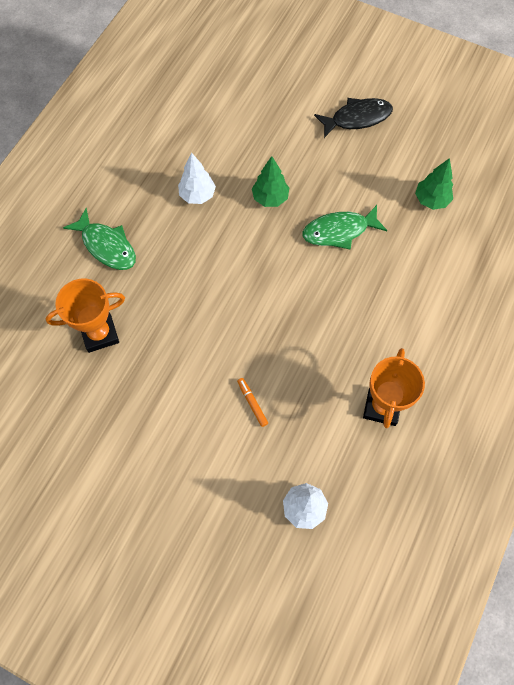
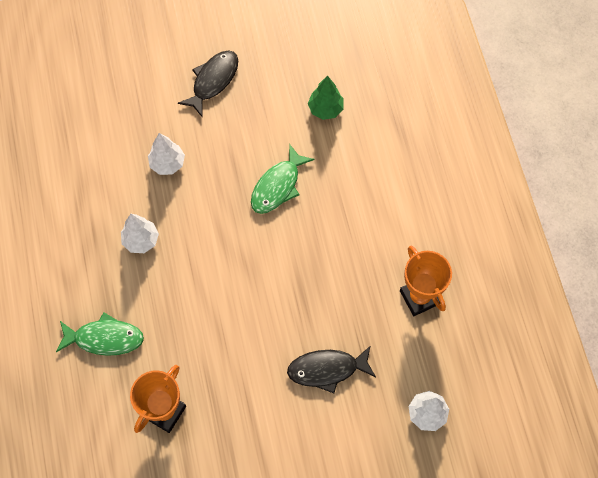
camera: 40 degrees left, 0 degrees up
(252, 403) = (327, 369): orange marker -> black fish
(267, 154) = (167, 164): none -> white tree
(270, 198) = (201, 199): green tree -> none

